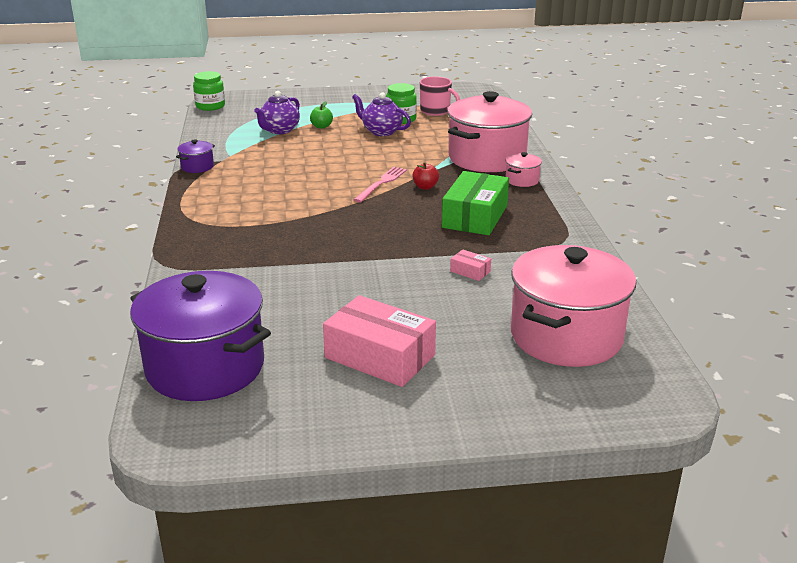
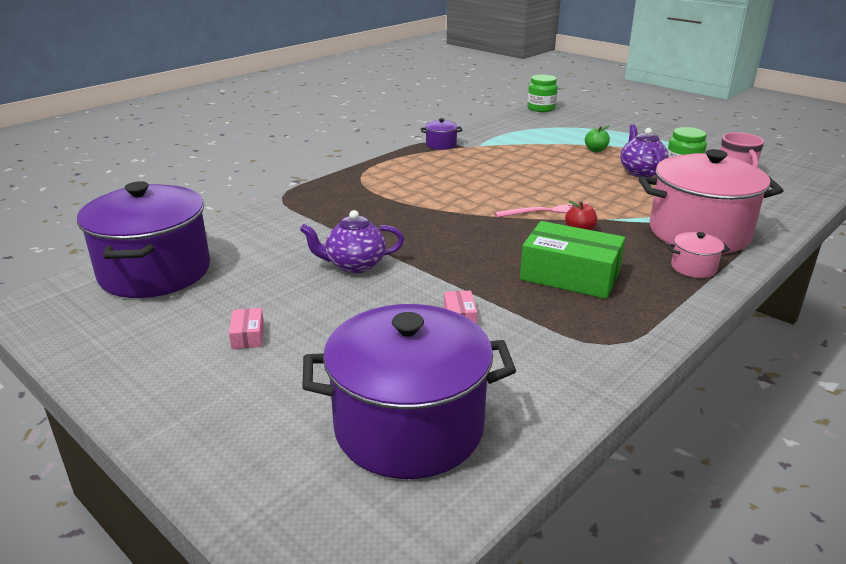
camera: 50 degrees right, 0 degrees up
(279, 130) = (555, 141): purple teapot -> purple teapot (354, 265)
(380, 356) = (248, 336): pink box -> pink box, size x0.42
(475, 216) = (570, 275): green box -> green box turned 45 degrees clockwise
(566, 336) = (409, 427): pink pot -> purple pot

